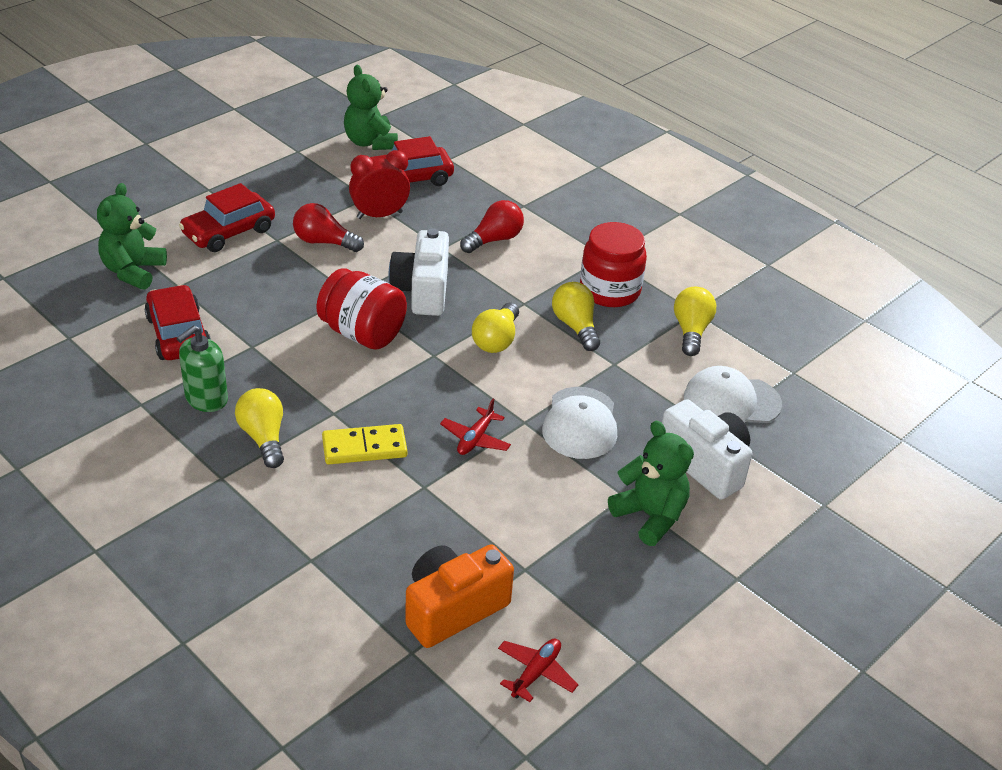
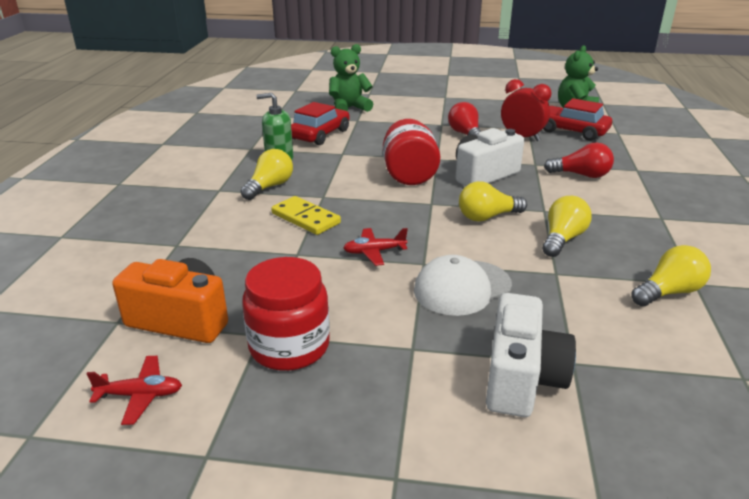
camera: 55 degrees right, 10 degrees down
(228, 232) = (422, 113): red car -> none
(610, 290) = (630, 235): red jar -> red jar (289, 346)
(650, 516) = (407, 374): green teddy bear -> none
(731, 401) = (629, 355): white cap -> none

